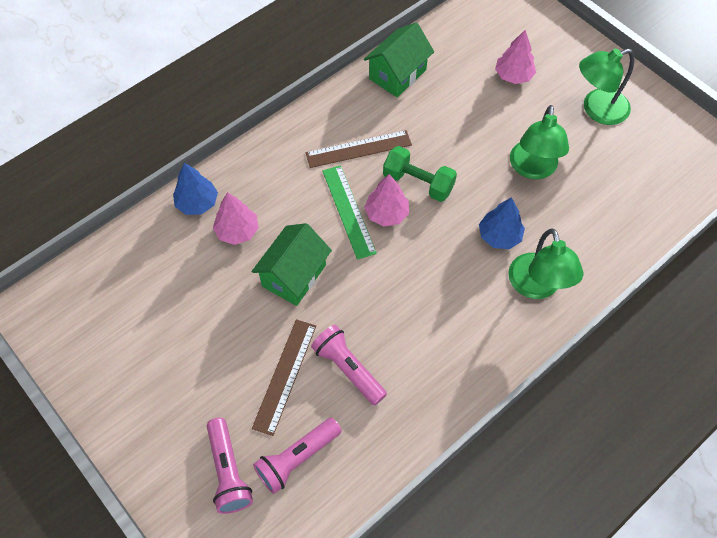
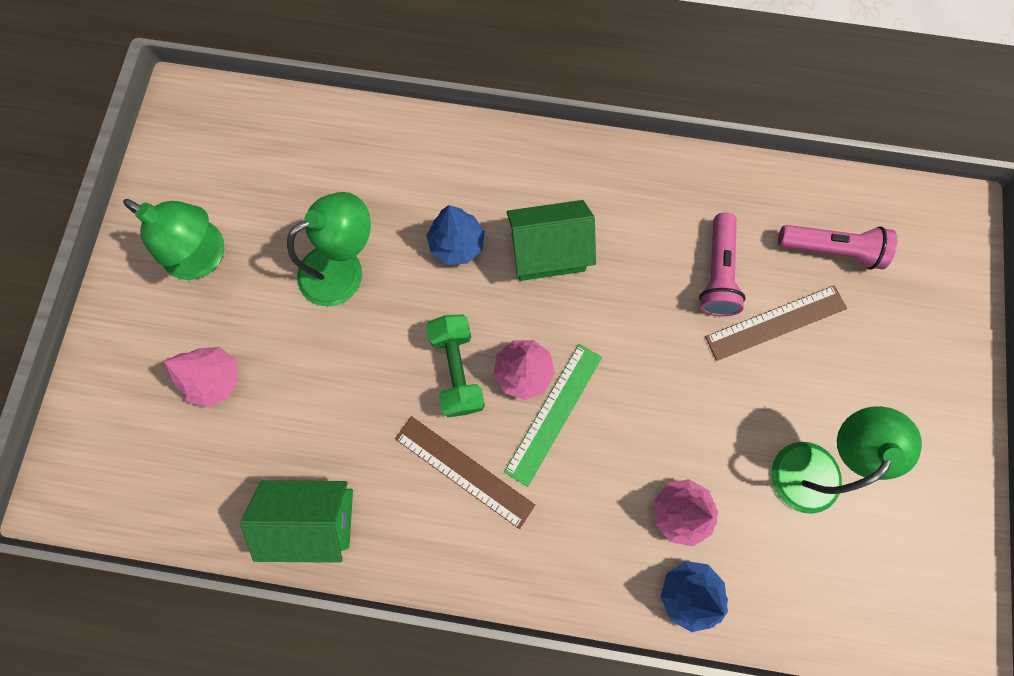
camera: 130 degrees left, 15 degrees up
(228, 471) = (896, 295): pink flashlight -> none
(294, 275) = (674, 404): green house -> green house (548, 252)
(537, 287) = (486, 174): green lamp -> green lamp (815, 464)

